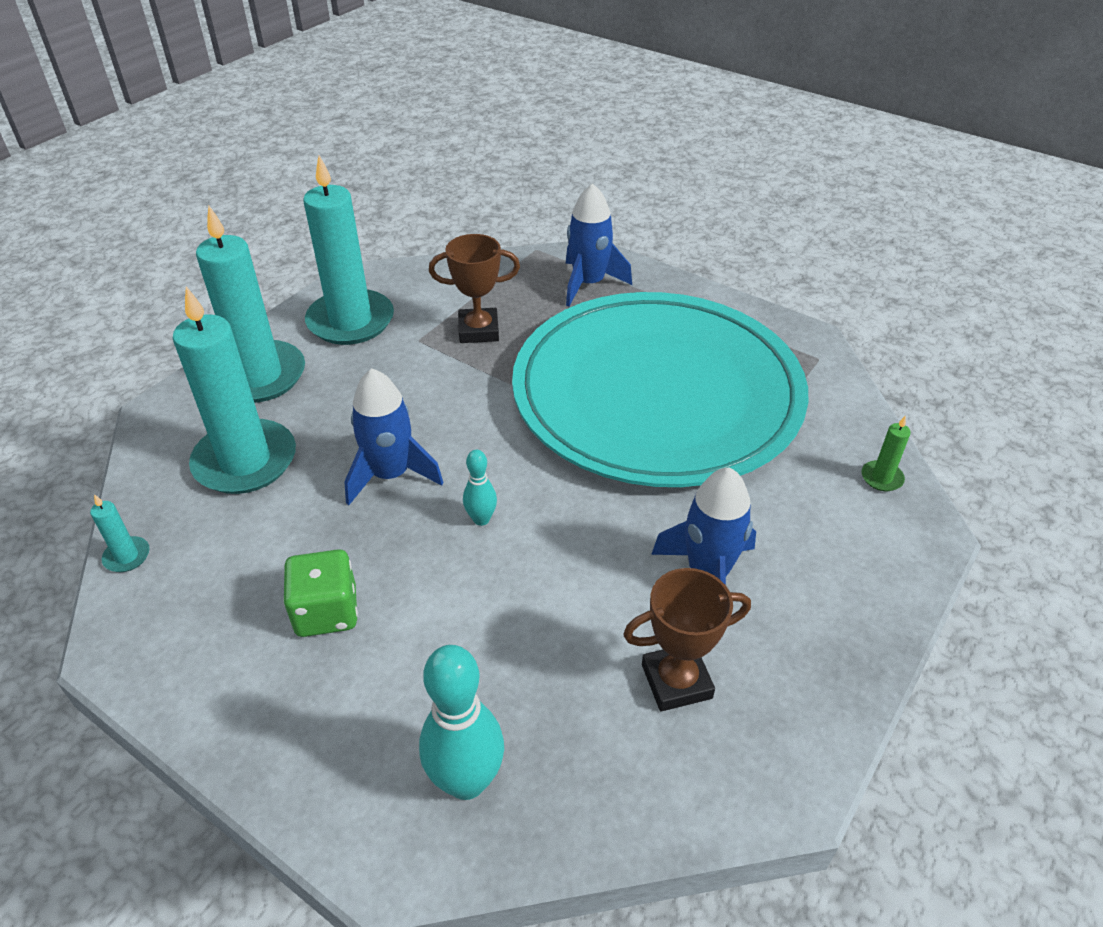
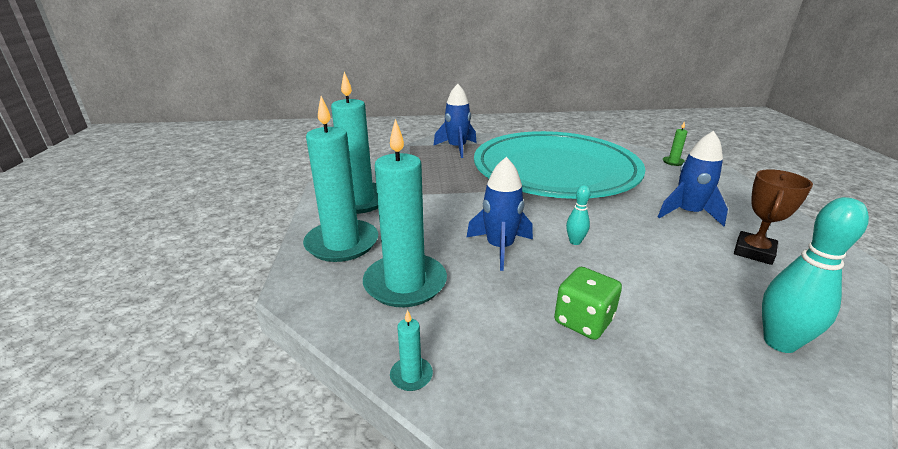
camera: 40 degrees left, 15 degrees down
(478, 330) = (437, 179): brown trophy -> none

